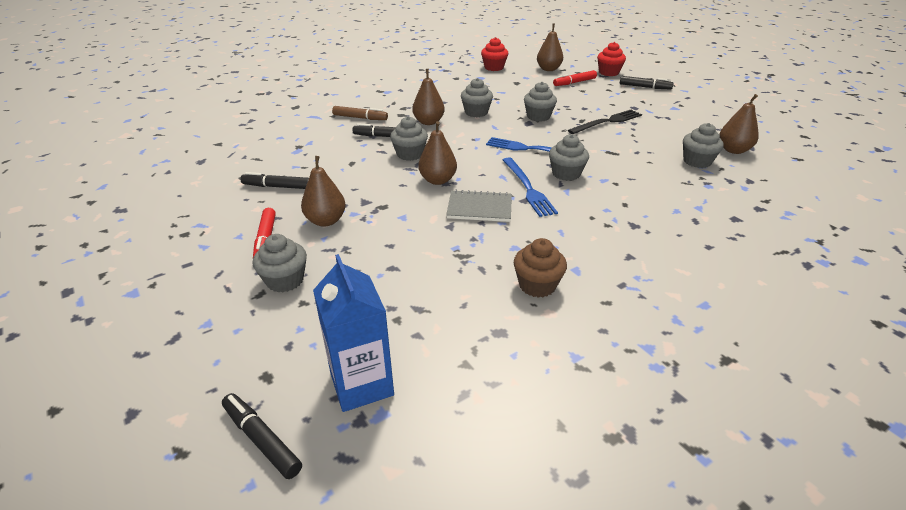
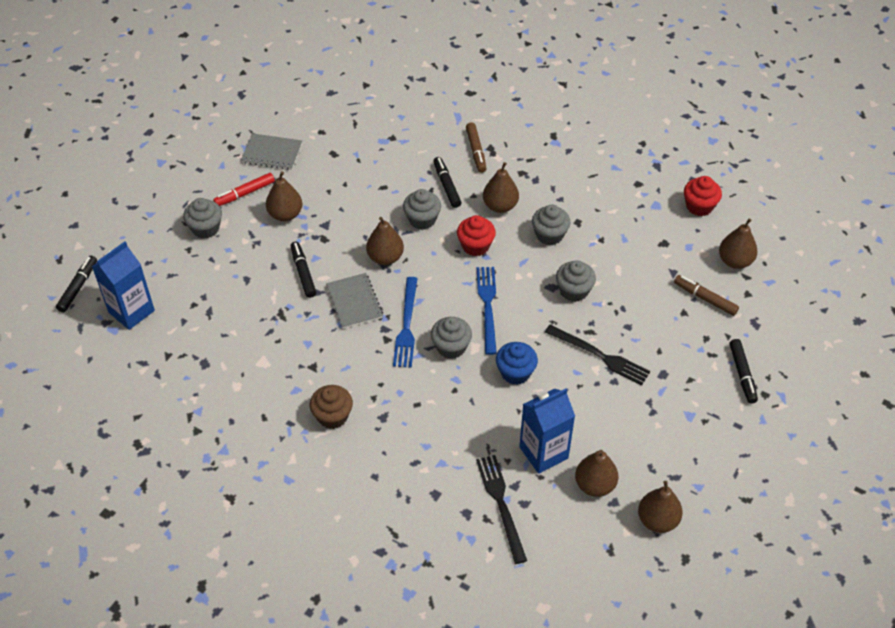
camera: 65 degrees right, 15 degrees up
(231, 210) = (272, 153): none -> grey notebook
(277, 186) = (318, 160): black marker -> black marker (303, 273)
(528, 188) = (406, 325): blue fork -> blue fork turned 45 degrees counterclockwise
(537, 285) = (264, 370): brown cupcake -> brown cupcake (332, 416)
(574, 82) = (705, 298): red marker -> brown marker
(608, 72) = (770, 326): red cupcake -> red cupcake (475, 246)
(608, 154) = (515, 372): none -> blue cupcake
(697, 161) = (543, 452): grey cupcake -> blue carton
(750, 190) = (501, 504): none -> black fork
(769, 137) = (657, 520): none -> brown pear

